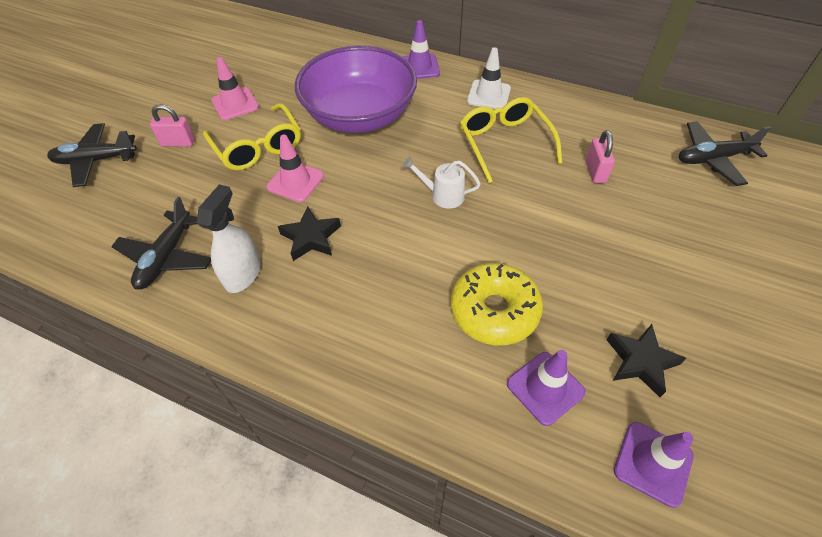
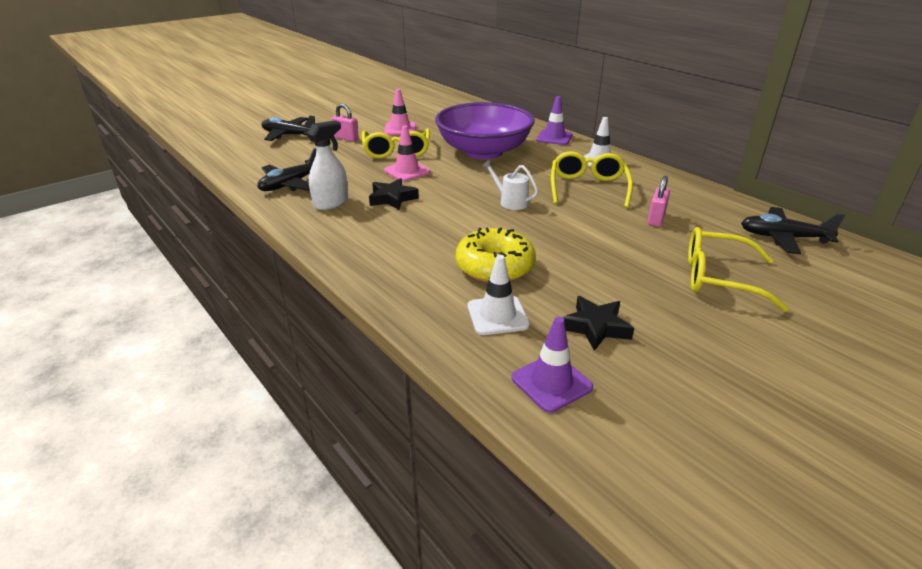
camera: 25 degrees right, 20 degrees down
(545, 388) = (497, 315): purple traffic cone -> white traffic cone
(696, 240) = (719, 278): none -> yellow glasses

